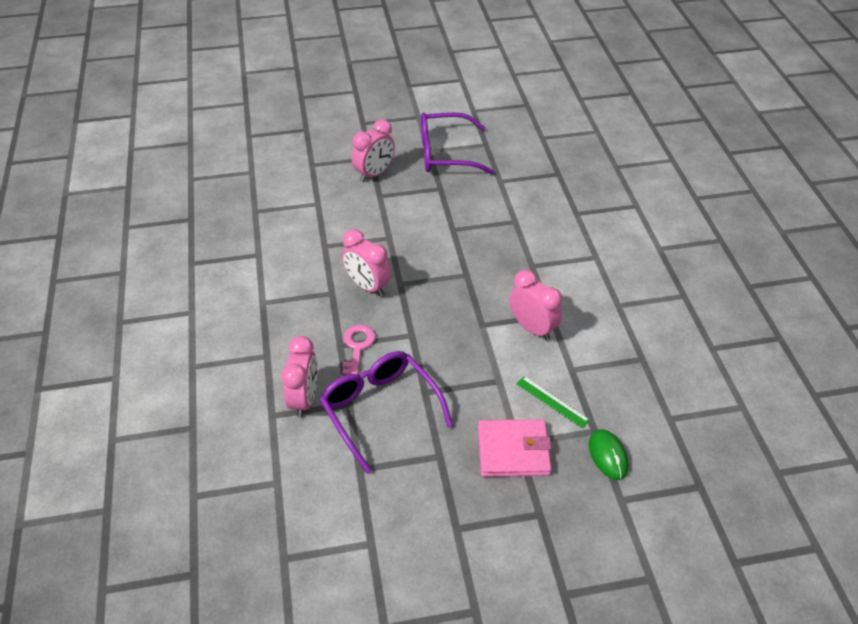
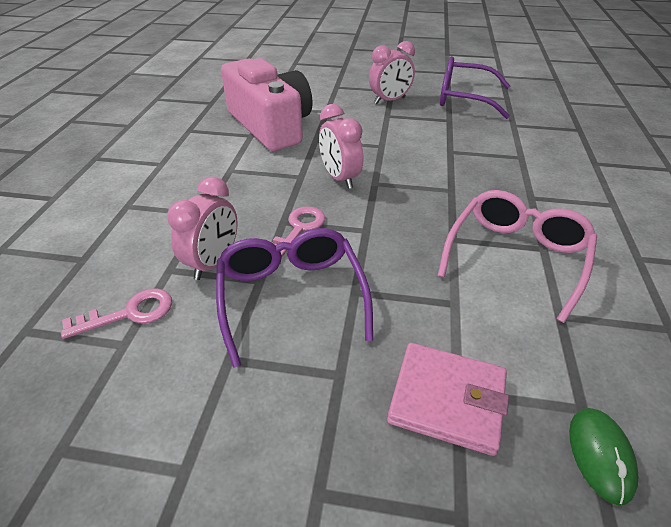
camera: 20 degrees right, 5 degrees down
(265, 459) = (129, 313): none -> pink key
(271, 237) = (271, 125): none -> pink camera
(532, 328) = (516, 257): pink clock -> pink glasses
(552, 401) = (523, 349): green ruler -> none

